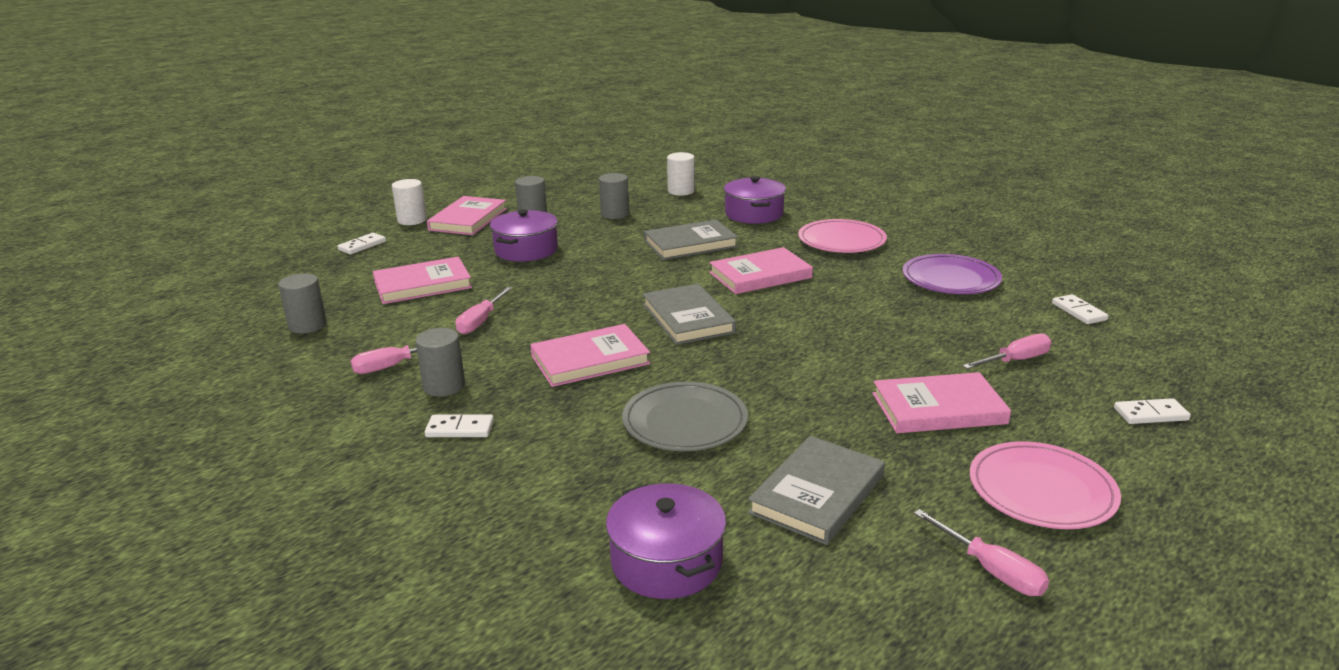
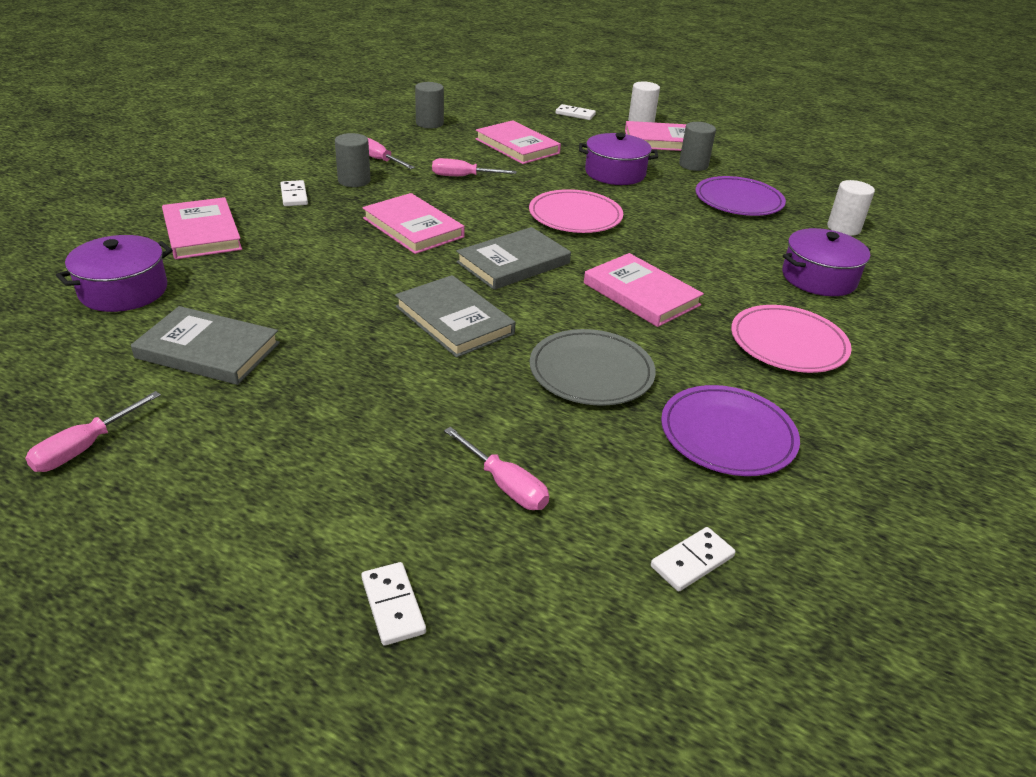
camera: 70 degrees right, 10 degrees up
(615, 214) = (738, 201): grey cylinder -> purple plate
(685, 422) = (318, 279): grey plate -> grey plate (591, 372)
(690, 244) = (694, 248): grey book -> grey book (454, 320)
(938, 408) = (370, 420): pink book -> pink book (202, 233)
(1041, 490) = (212, 489): pink plate -> pink plate (575, 216)

